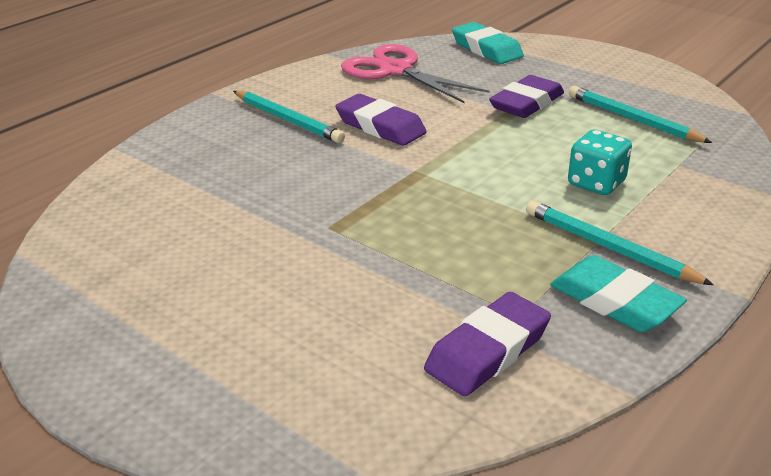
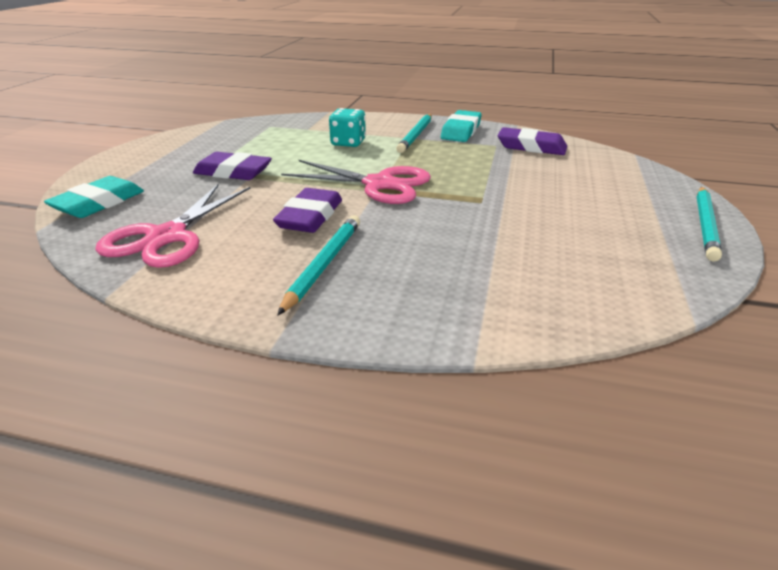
camera: 115 degrees left, 0 degrees up
(430, 175) = (379, 184): none -> pink scissors
(632, 119) = (248, 142): turquoise pencil -> turquoise pencil (705, 225)

